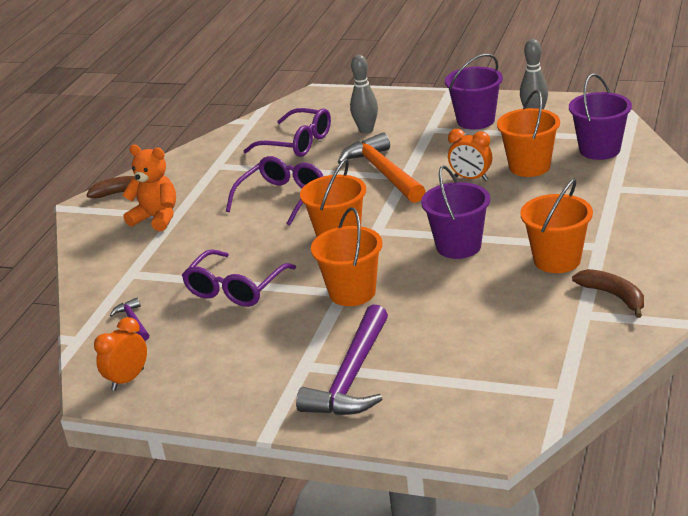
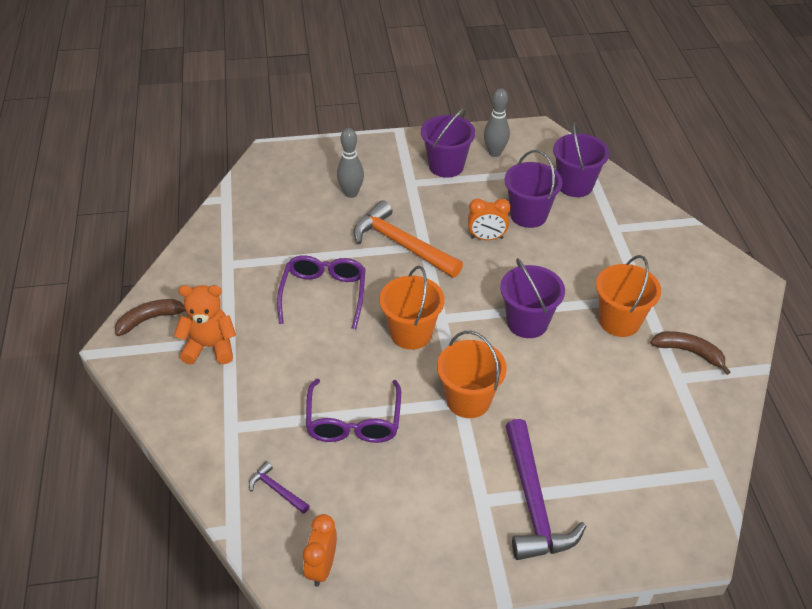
camera: 30 degrees left, 15 degrees up
(297, 143) = (293, 221): purple glasses -> none
(529, 166) = (528, 215): orange bucket -> purple bucket

